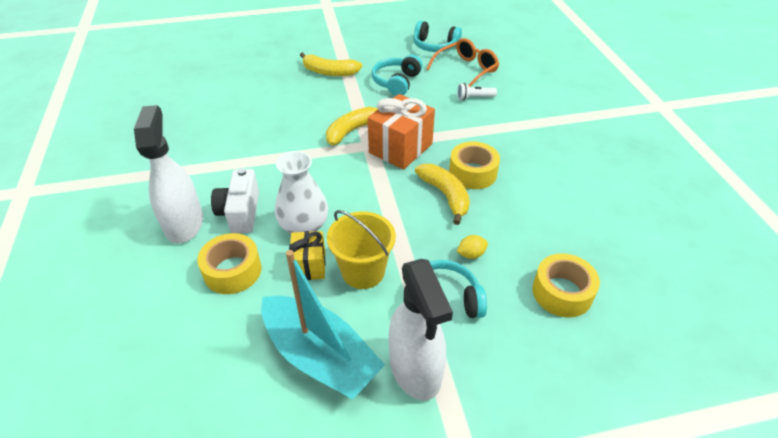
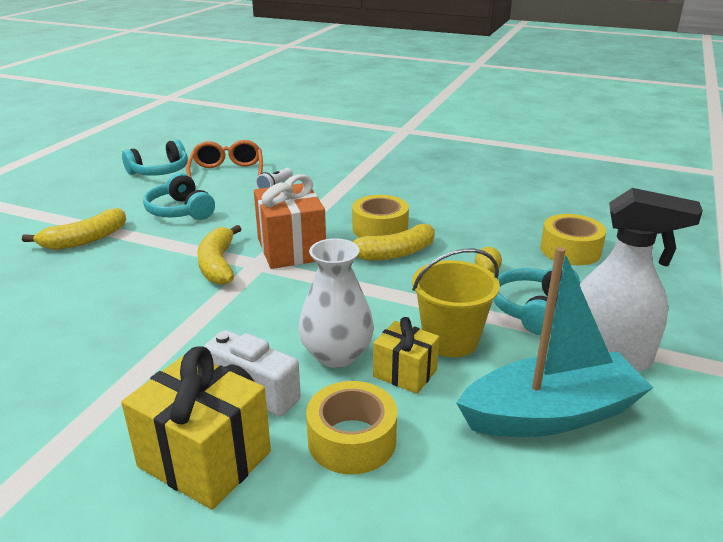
camera: 55 degrees left, 15 degrees down
(184, 223) = (204, 459): white spray bottle -> yellow gift
(445, 195) = (393, 253): yellow banana -> yellow banana turned 150 degrees clockwise

